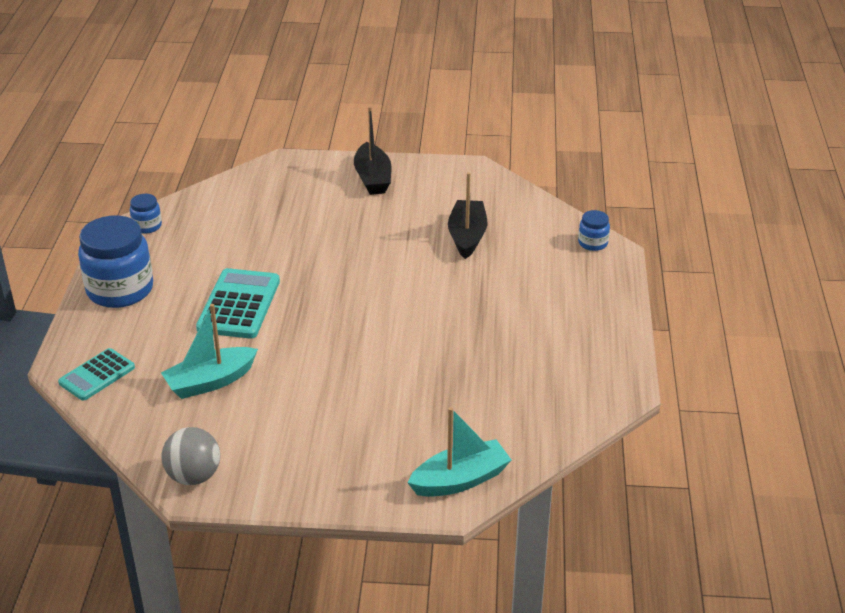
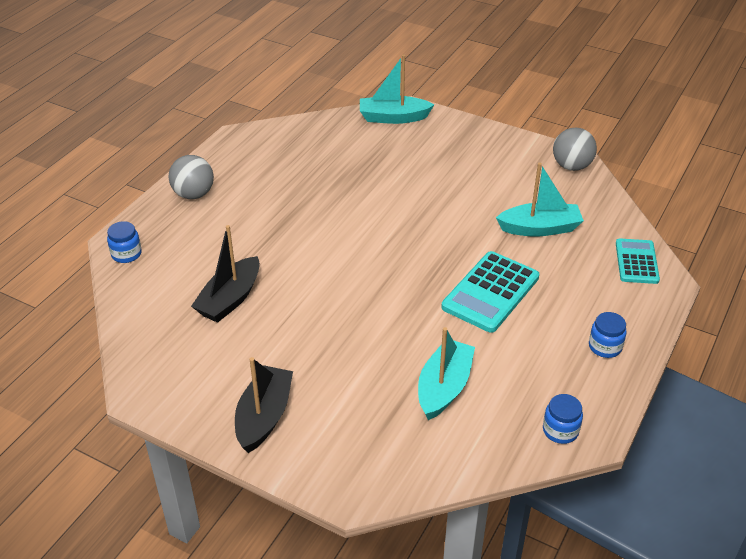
camera: 155 degrees left, 5 degrees up
(97, 375) = (636, 262): turquoise calculator -> turquoise calculator turned 60 degrees counterclockwise
(120, 290) = (605, 347): blue jar -> blue jar, size x0.47
(248, 227) = (444, 387): none -> turquoise boat
(595, 310) = (193, 194): none -> grey ball

